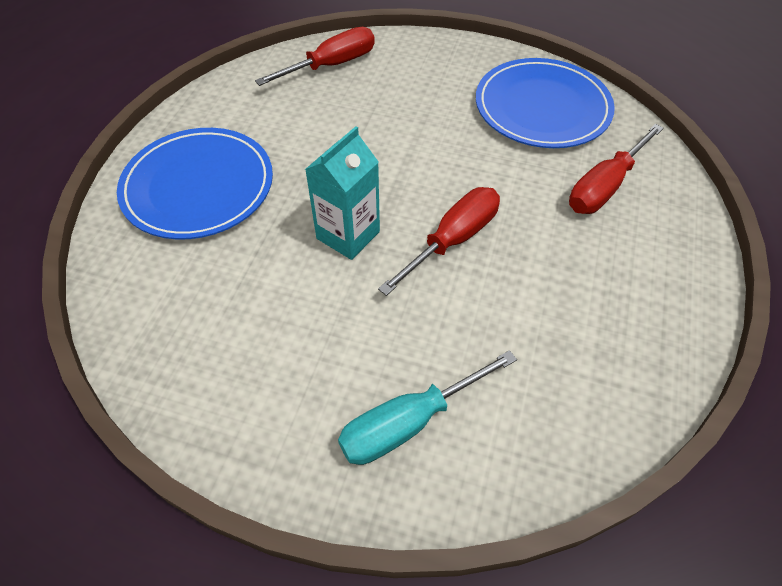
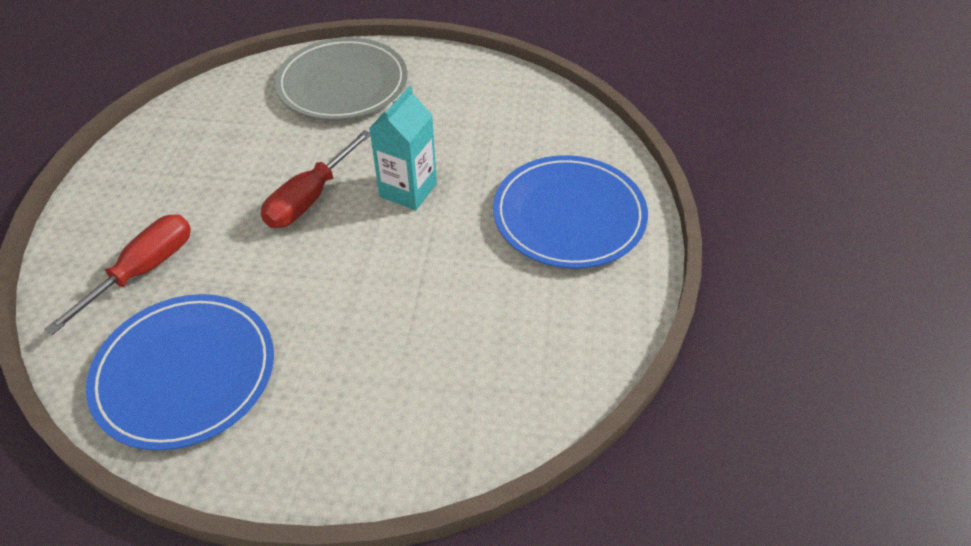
camera: 170 degrees right, 5 degrees down
(331, 65) = (481, 408): red screwdriver -> none
(410, 422) = (342, 84): turquoise screwdriver -> grey plate

